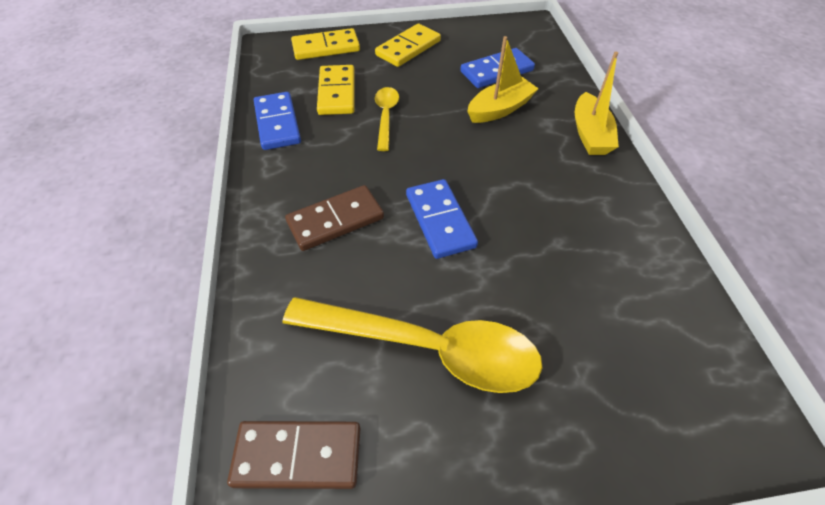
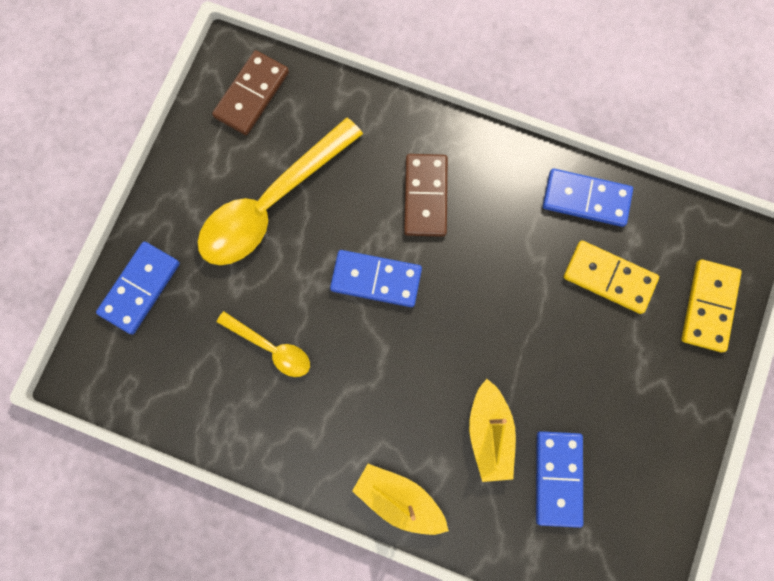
camera: 120 degrees right, 25 degrees up
(386, 116) = (541, 307): yellow spoon -> yellow spoon (271, 348)
(408, 48) = (659, 402): yellow domino -> none
(625, 434) = (140, 288): none -> blue domino

